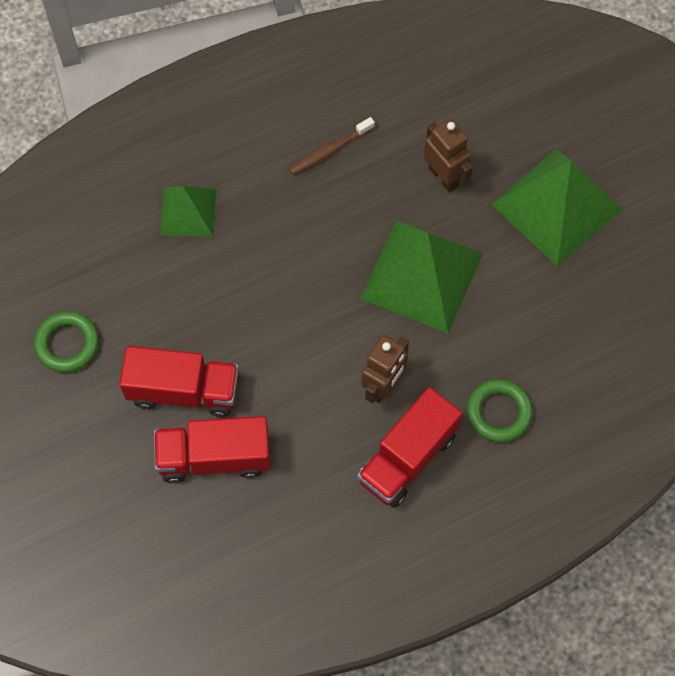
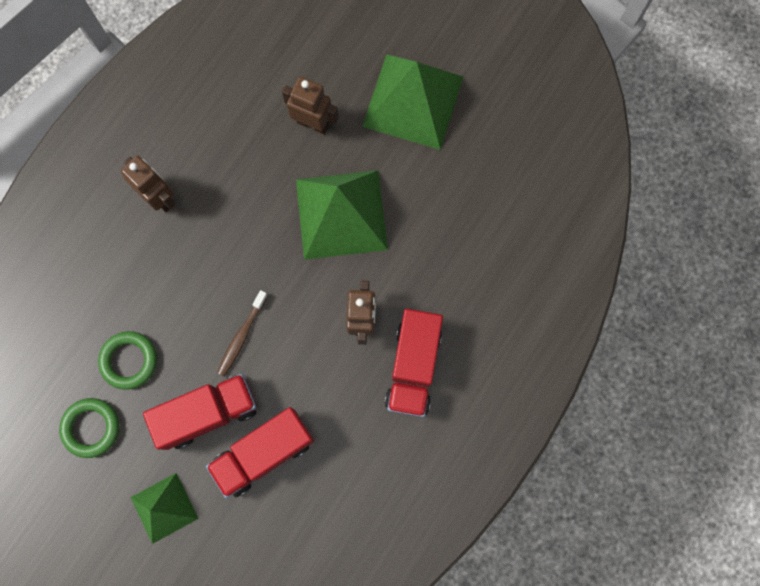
camera: 30 degrees left, 10 degrees up
(188, 212) = (125, 263): green pyramid -> green pyramid (164, 508)
(256, 169) = (160, 198): none -> brown robot
(330, 150) = (210, 150): brown toothbrush -> brown toothbrush (242, 336)
(498, 412) = (461, 292): green ring -> green ring (129, 360)

